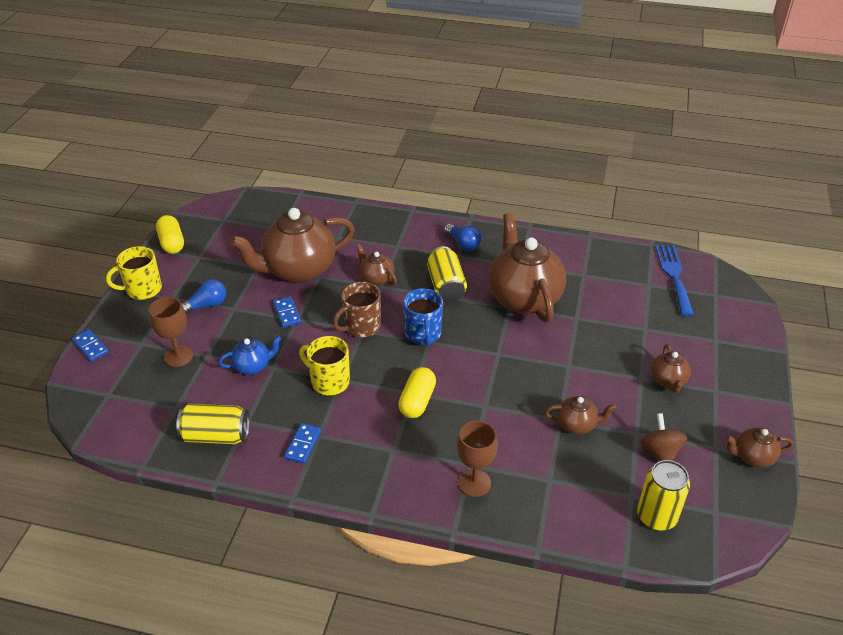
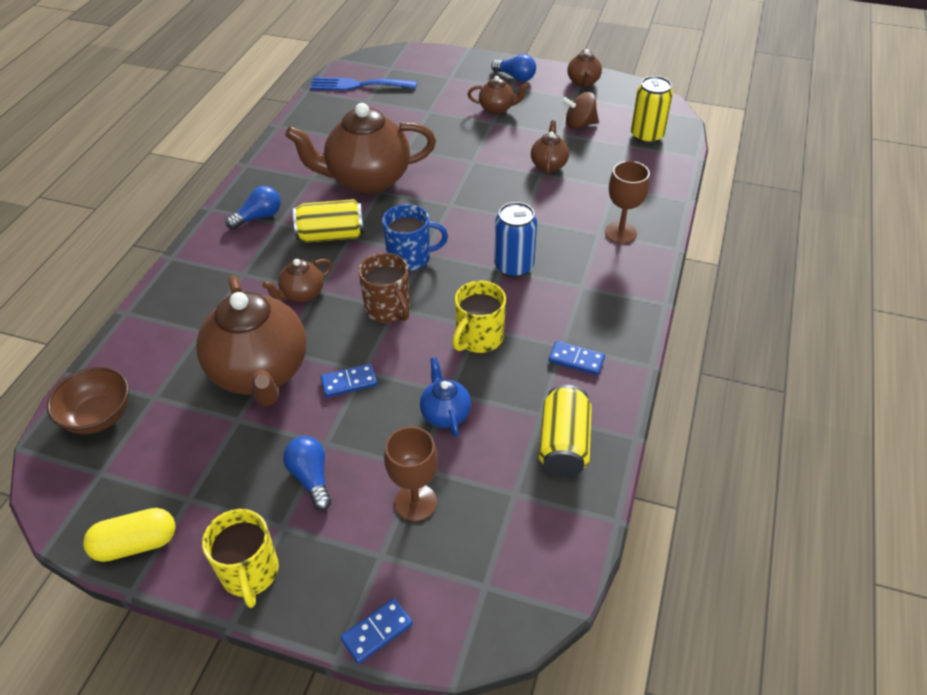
camera: 85 degrees left, 5 degrees up
(266, 210) = (99, 416): none -> brown bowl
(417, 401) = (514, 266): yellow capsule -> blue can
(738, 394) = (515, 77): none -> blue light bulb

